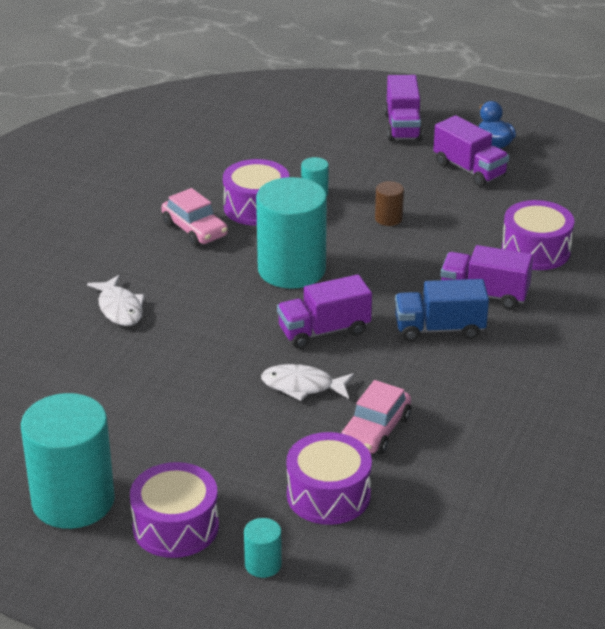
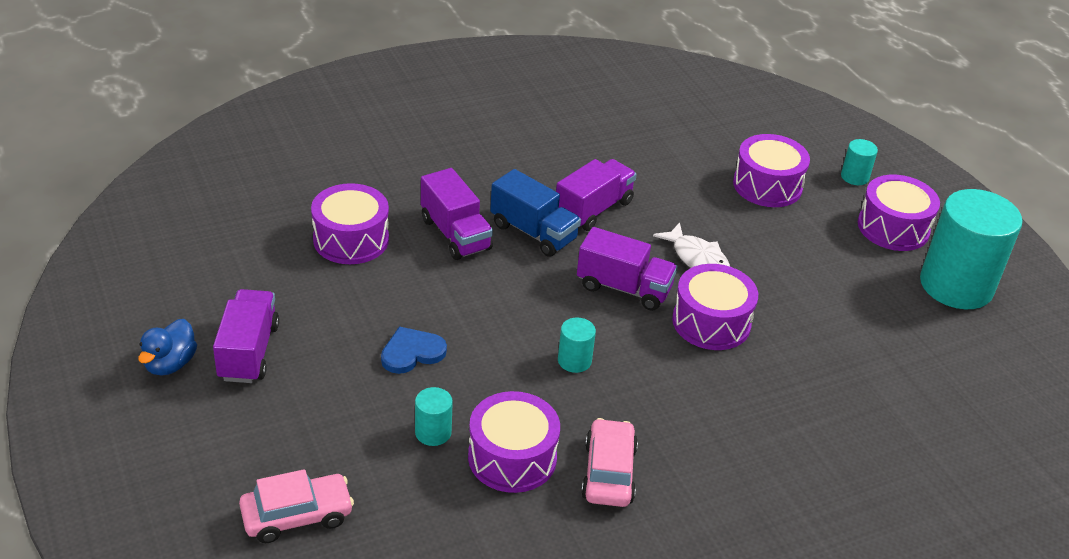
camera: 140 degrees left, 5 degrees up
(119, 308) = (778, 427): white fish -> none
(236, 345) = (711, 322): none -> purple drum
(291, 269) = (574, 361): turquoise cylinder -> turquoise cylinder, size x0.43
(375, 430) = (684, 200): pink car -> pink car (297, 516)
(388, 218) = (412, 352): brown cylinder -> blue heart
(403, 127) = (204, 457): purple truck -> purple truck (593, 209)

